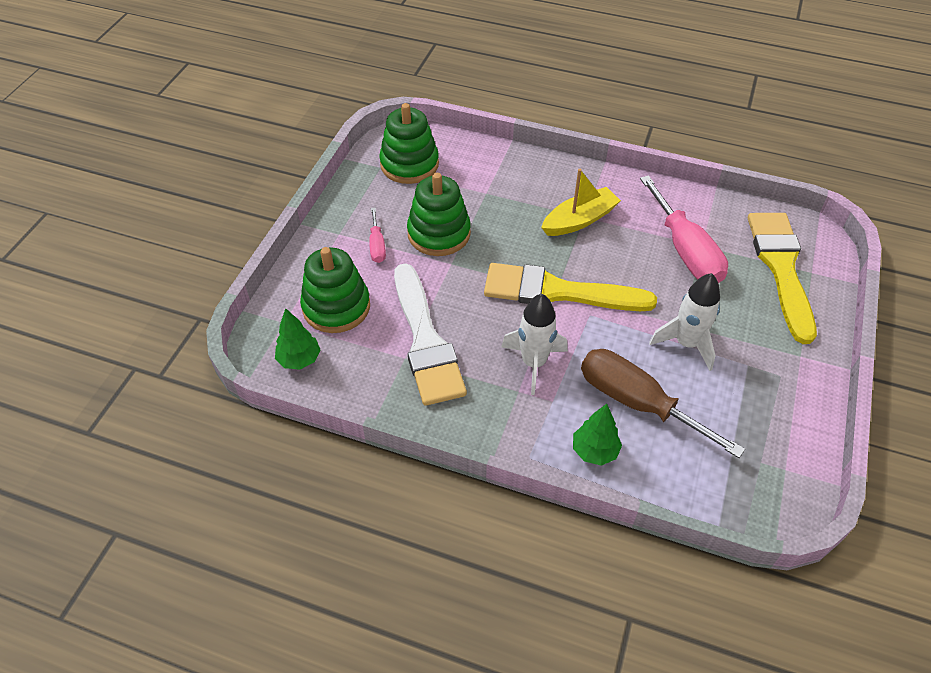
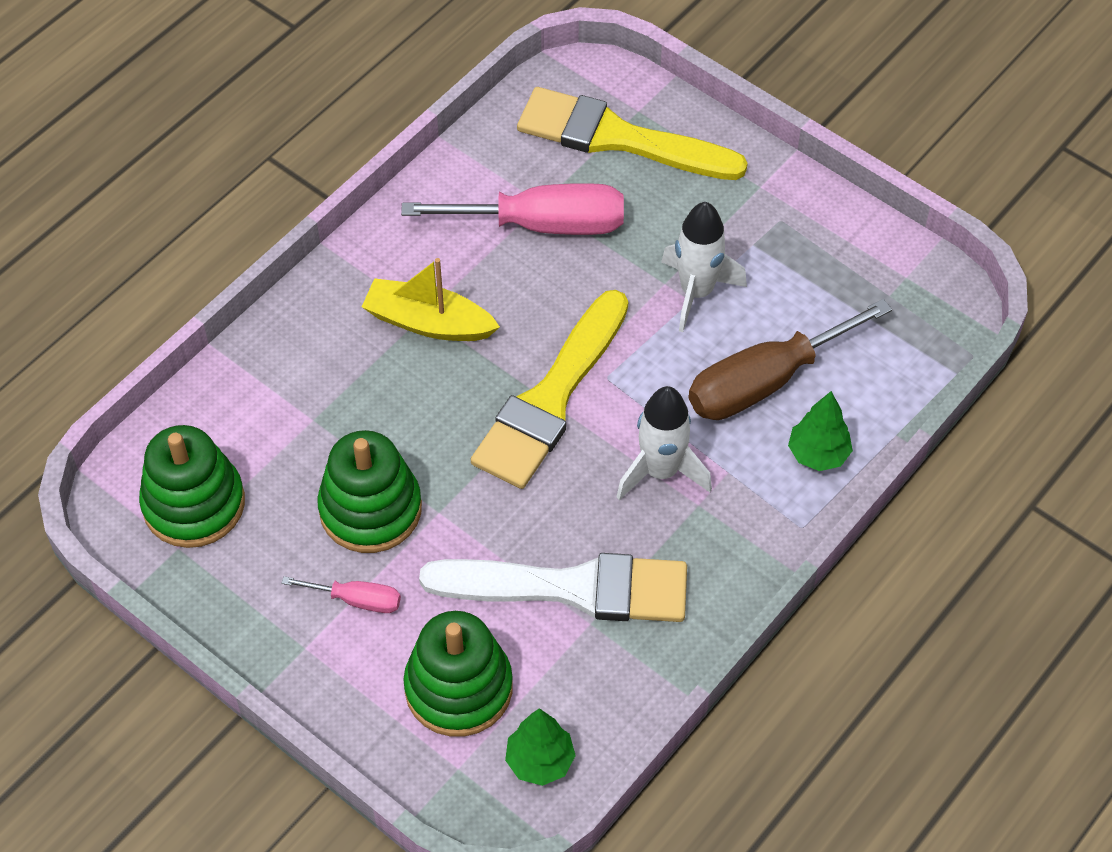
camera: 70 degrees left, 5 degrees up
(579, 220) = (428, 322): yellow boat -> yellow boat turned 60 degrees counterclockwise

